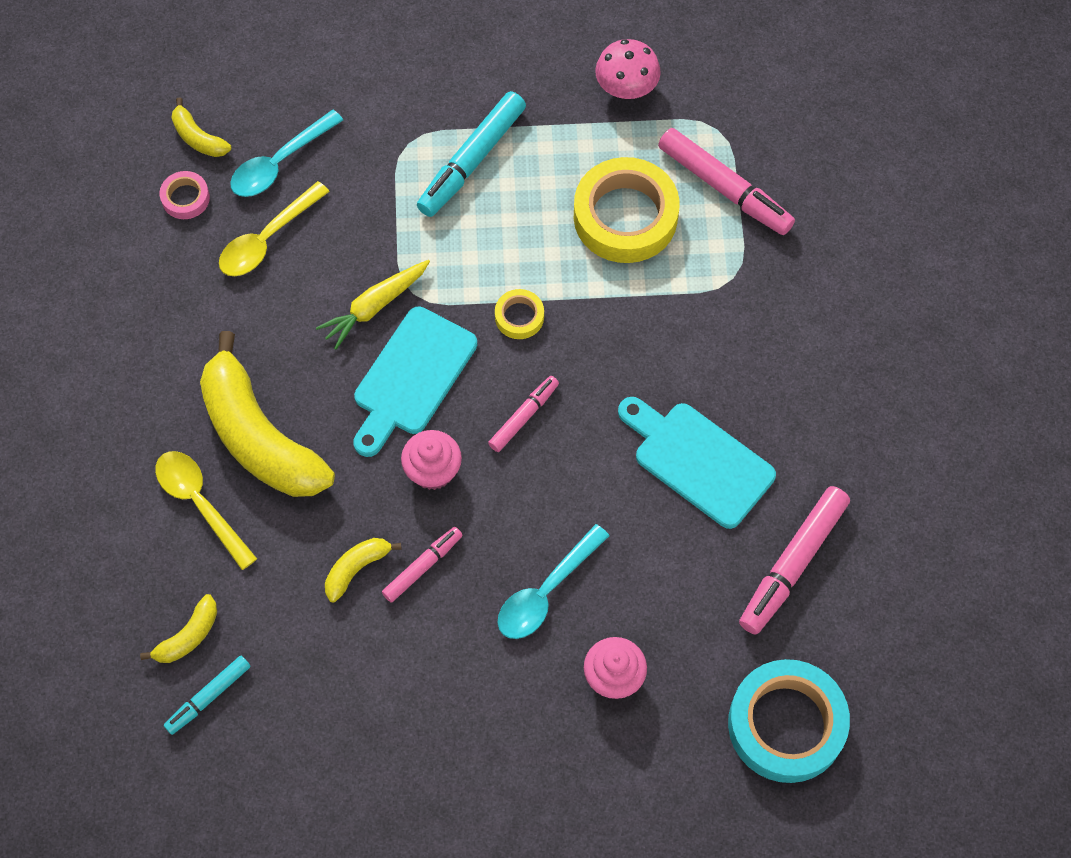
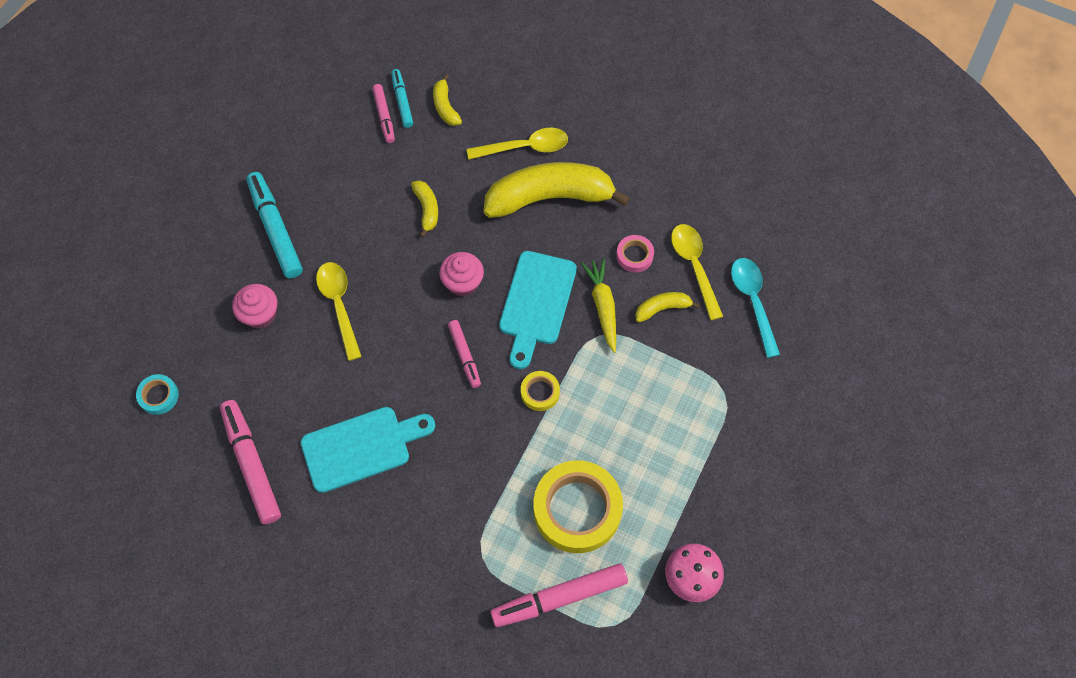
camera: 120 degrees right, 0 degrees up
(185, 198) = (755, 232): pink tape -> pink tape (634, 255)
(198, 137) = (802, 261): yellow banana -> yellow banana (662, 308)
(412, 377) = (536, 303): turquoise cutting board -> turquoise cutting board turned 135 degrees counterclockwise
(422, 566) = (403, 245): pink marker -> pink marker (384, 116)
(472, 161) = (685, 428): turquoise marker -> turquoise marker (275, 229)
(546, 591) = (339, 305): turquoise spoon -> yellow spoon
(786, 724) = (159, 396): turquoise tape -> turquoise tape, size x0.46

